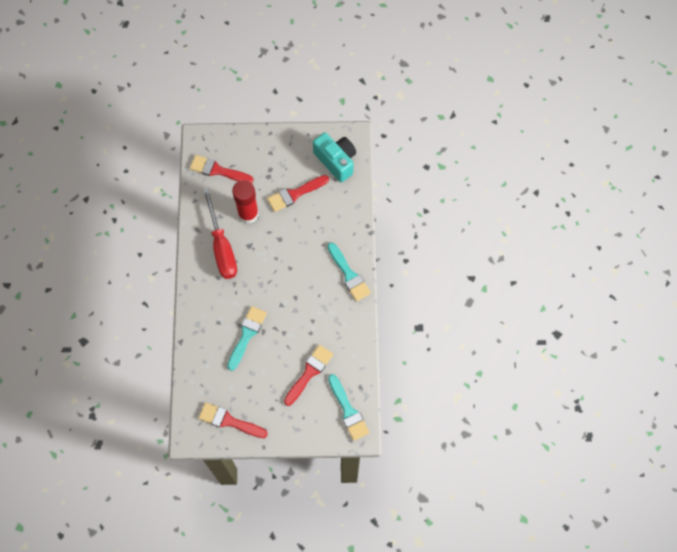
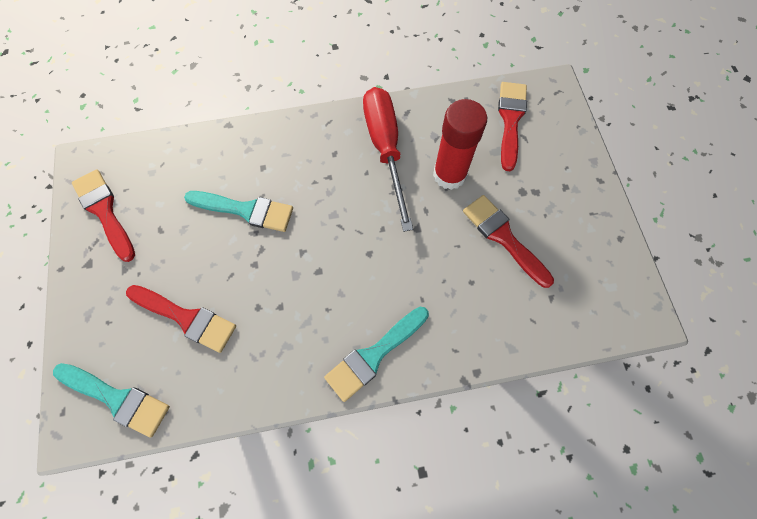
camera: 80 degrees right, 0 degrees up
(221, 247) = (385, 149): red screwdriver -> red screwdriver turned 105 degrees clockwise
(229, 421) = (104, 211): red brush -> red brush turned 45 degrees counterclockwise
(336, 161) = (586, 294): turquoise camera -> none
(348, 411) = (117, 398): turquoise brush -> turquoise brush turned 120 degrees counterclockwise

